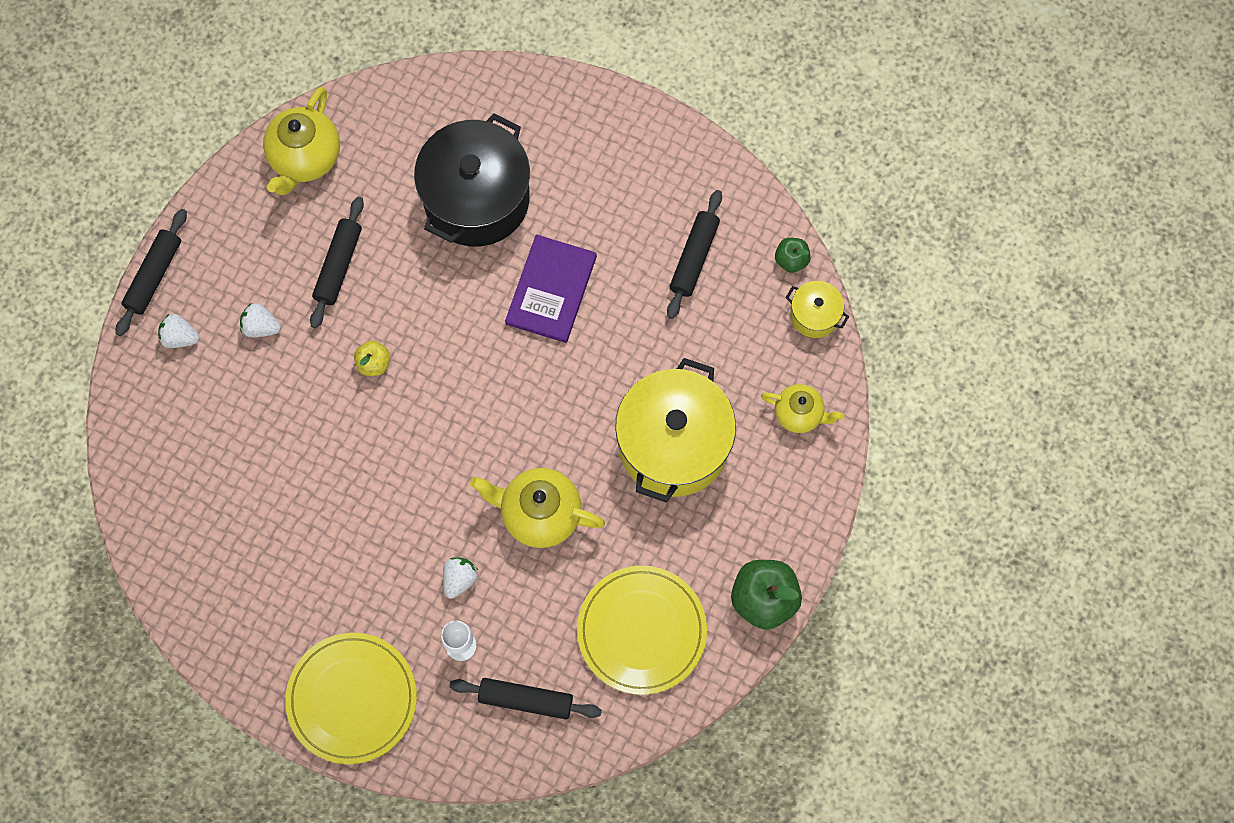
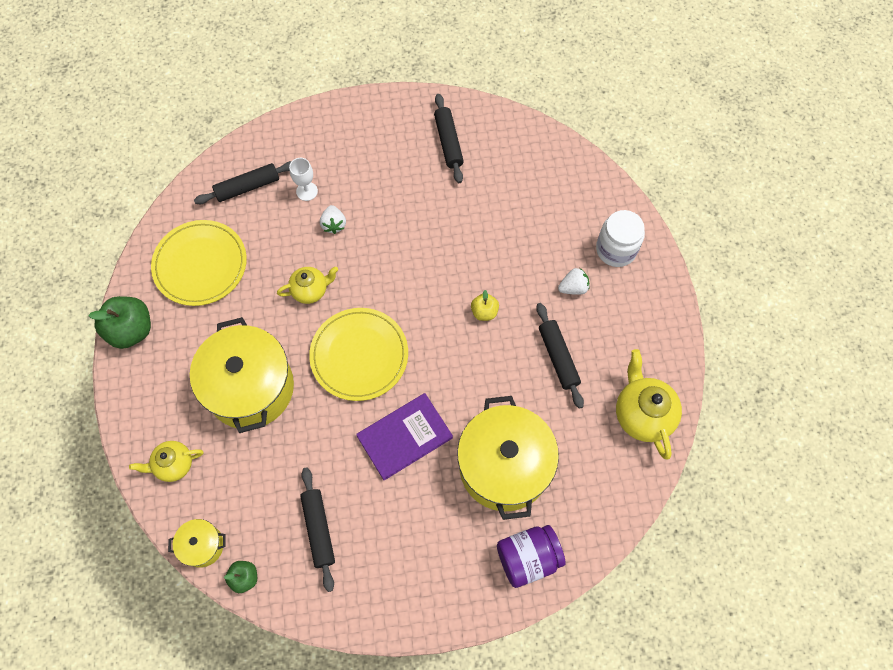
camera: 145 degrees right, 5 degrees down
(154, 276) = (665, 274): black rolling pin -> black rolling pin (448, 142)
(180, 337) = (616, 249): white strawberry -> white jar
(352, 699) = (350, 129): yellow plate -> yellow plate (359, 355)
(476, 199) = (504, 466): black pot -> yellow pot
(518, 107) = (528, 558): none -> purple jar
(539, 514) = (310, 290): yellow teapot -> yellow teapot, size x0.63
(551, 290) = (404, 437): purple book -> purple book turned 75 degrees clockwise

